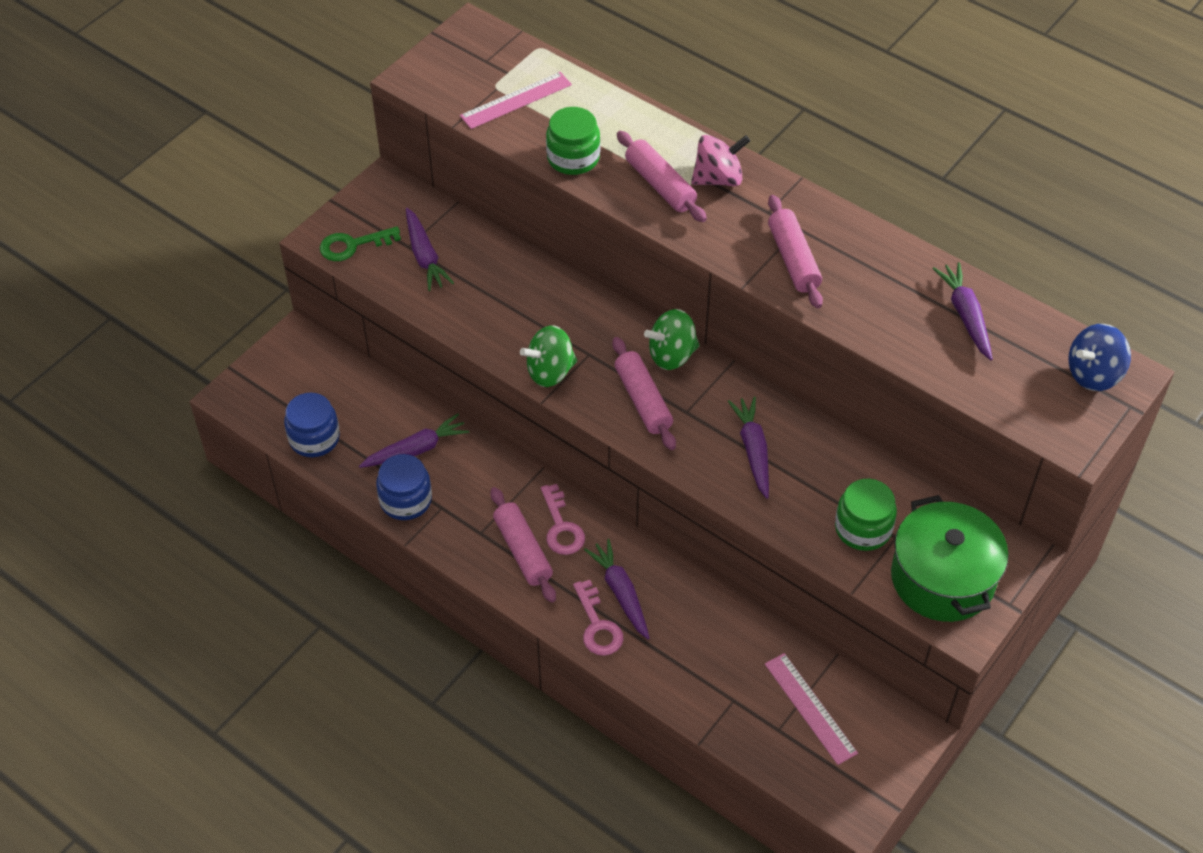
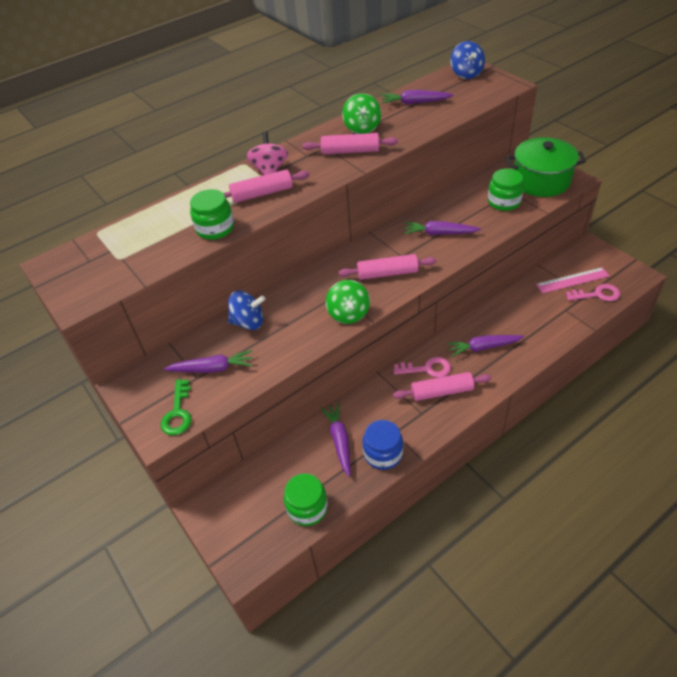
camera: 70 degrees left, 5 degrees down
(314, 438) = (307, 508): blue jar -> green jar
(510, 269) = (248, 322): none -> blue spinning top
(516, 100) = (141, 249): pink ruler -> none
(597, 625) = (506, 362): pink key -> pink key (597, 294)
(672, 355) = (355, 256): green spinning top -> green spinning top (362, 128)

